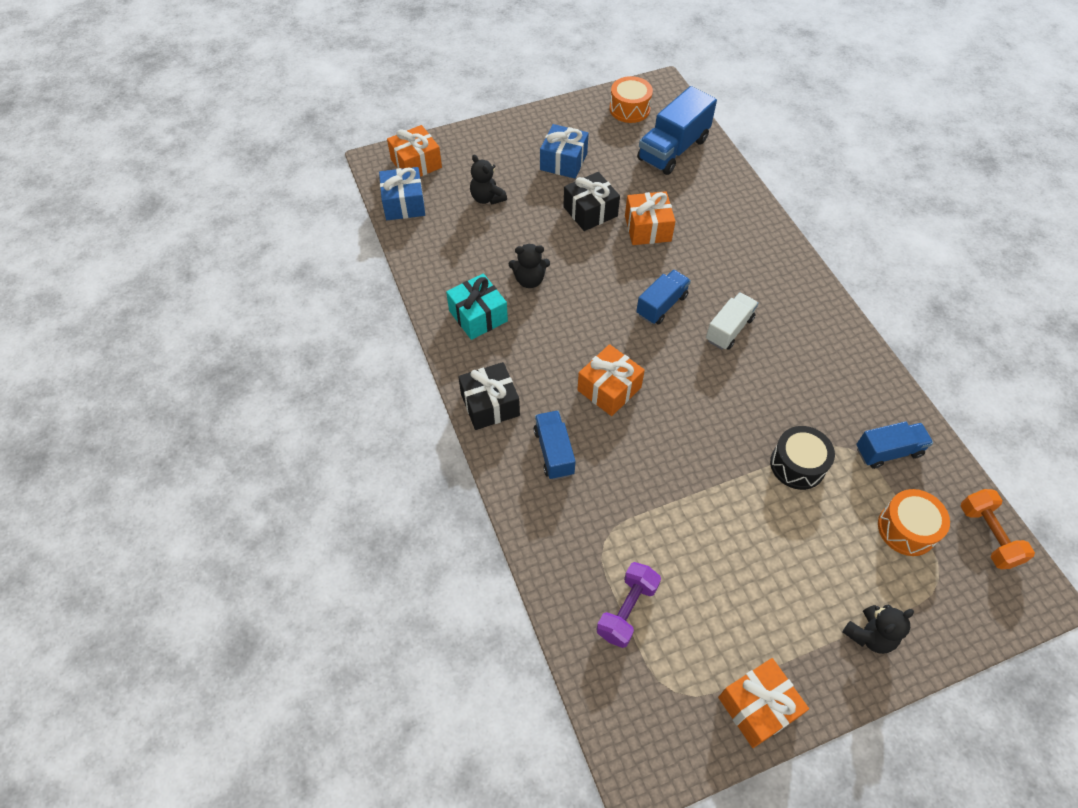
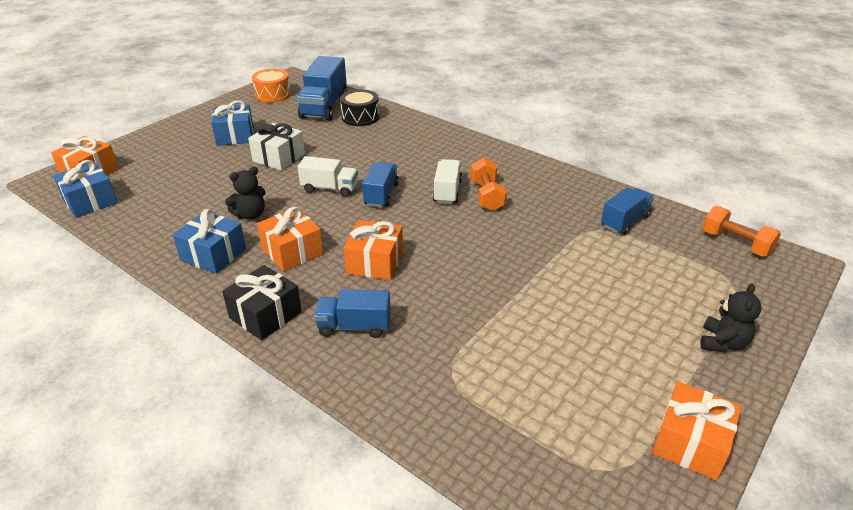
camera: 30 degrees left, 20 degrees down
(478, 316) = (213, 254): turquoise gift -> blue gift
(487, 198) = (176, 175): black teddy bear -> none
(554, 452) = (354, 326): blue truck -> blue truck turned 45 degrees counterclockwise
(590, 211) = (279, 158): black gift -> white gift
(617, 276) = (330, 189): none -> white truck
(627, 610) = (514, 422): purple dumbbell -> none
(647, 228) = (335, 154): orange gift -> orange gift (292, 251)
(765, 353) = (487, 196): none -> orange dumbbell
(797, 465) = (569, 254): black drum -> black drum (360, 117)
(906, 529) = (681, 262): orange drum -> none

